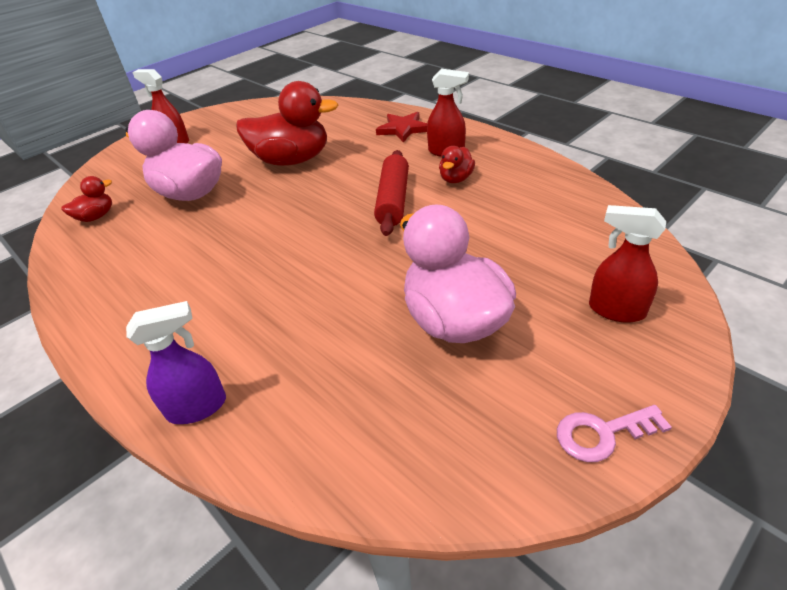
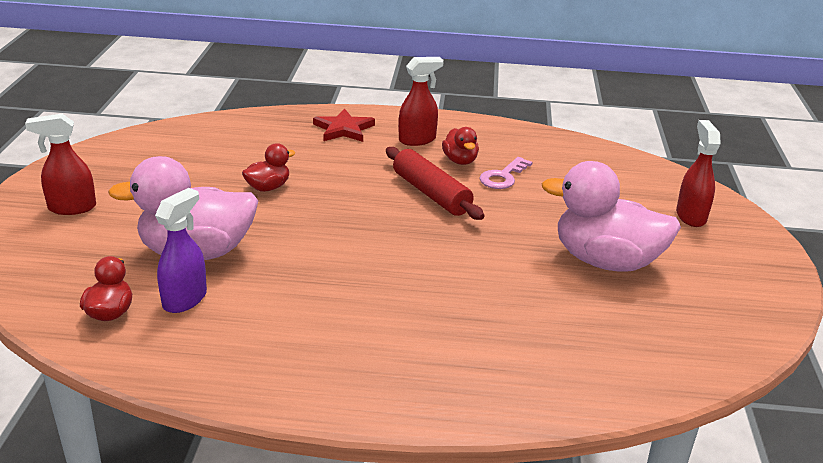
camera: 45 degrees left, 10 degrees down
(198, 407) = (511, 397): purple spray bottle -> purple spray bottle (185, 299)
(292, 160) = (268, 187): red duck -> red duck, size x0.48
(602, 434) = (768, 285): pink key -> pink key (503, 177)
(616, 310) = (690, 216): red spray bottle -> red spray bottle turned 105 degrees clockwise

